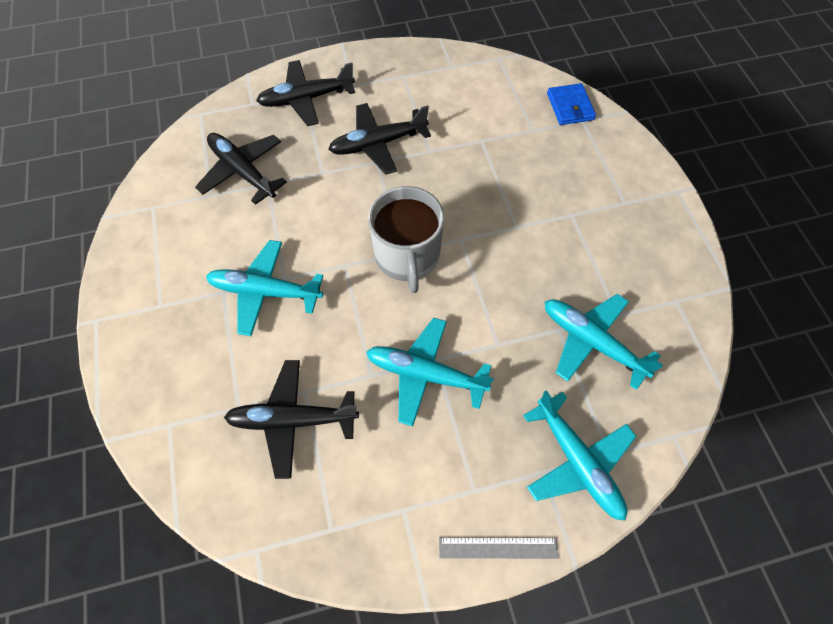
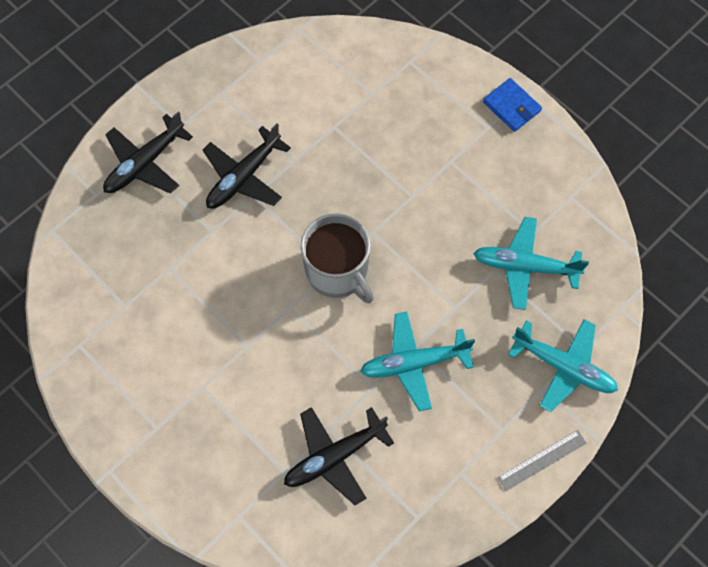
camera: 30 degrees left, 5 degrees up
(243, 171) = (138, 268): black plane -> none
(265, 292) = (239, 366): turquoise plane -> none
(570, 106) = (392, 53): blue wallet -> blue wallet (511, 106)

